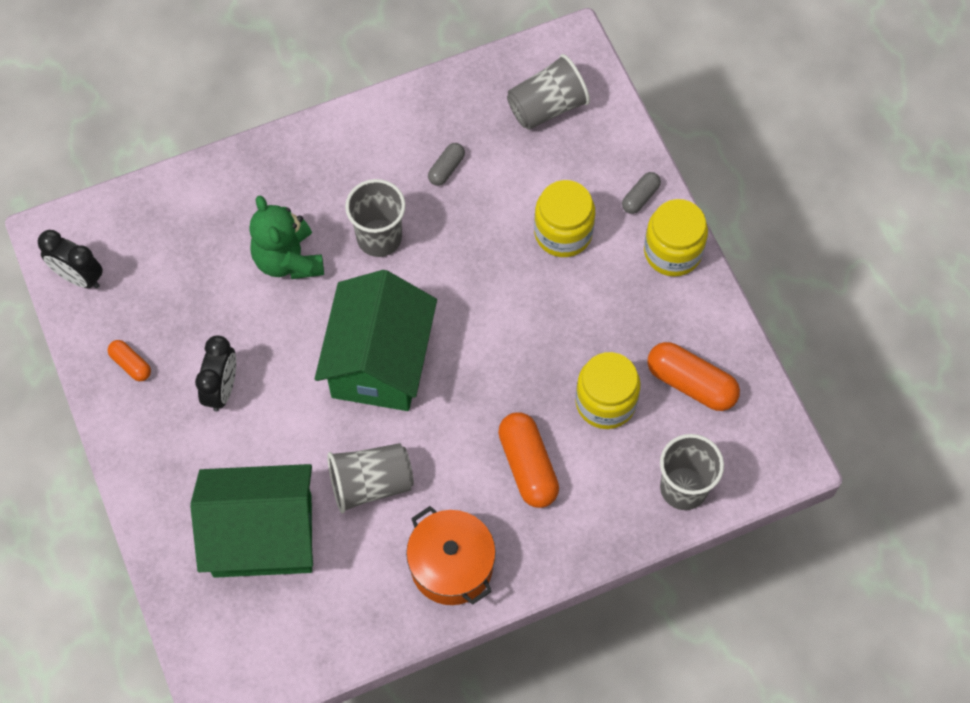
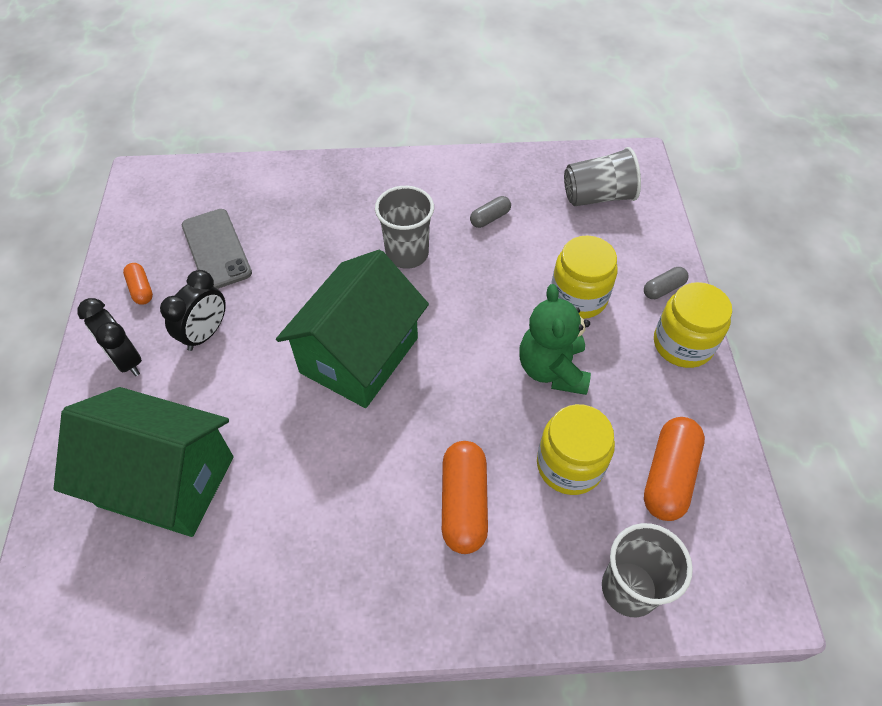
camera: 20 degrees right, 10 degrees down
(79, 277) = (142, 212): black clock -> black clock (126, 360)
(182, 295) = (216, 249): none -> grey phone
(288, 259) = (320, 248): green teddy bear -> green teddy bear (552, 369)
(371, 484) = (296, 466): grey cup -> none
(451, 566) = (339, 584): orange pot -> none
(691, 383) = (668, 476): orange capsule -> orange capsule turned 60 degrees clockwise

